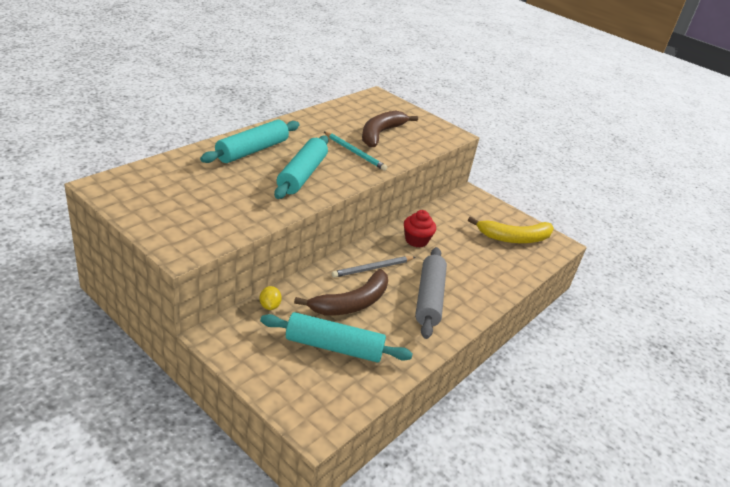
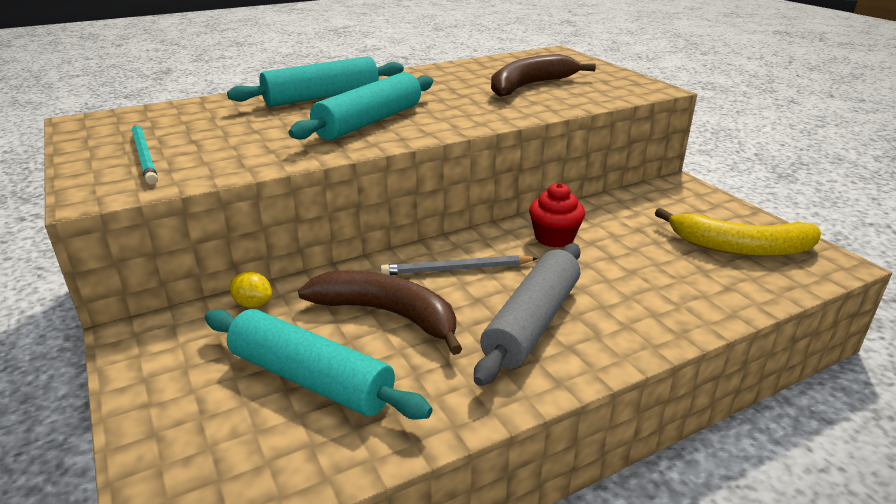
camera: 25 degrees right, 5 degrees down
(269, 306) = (253, 304): yellow lemon -> yellow lemon turned 75 degrees counterclockwise
(351, 303) = (388, 314): brown banana -> brown banana turned 135 degrees counterclockwise
(355, 152) = (473, 103): turquoise pencil -> turquoise pencil (145, 156)

